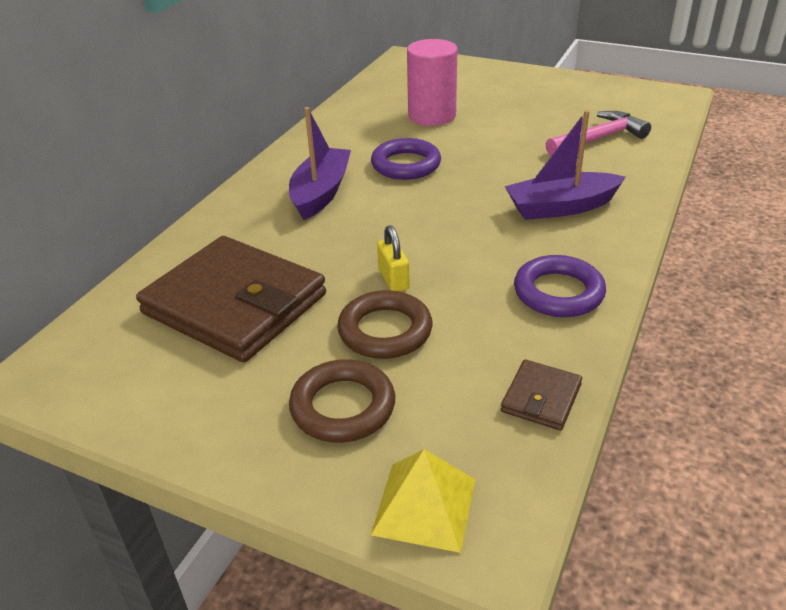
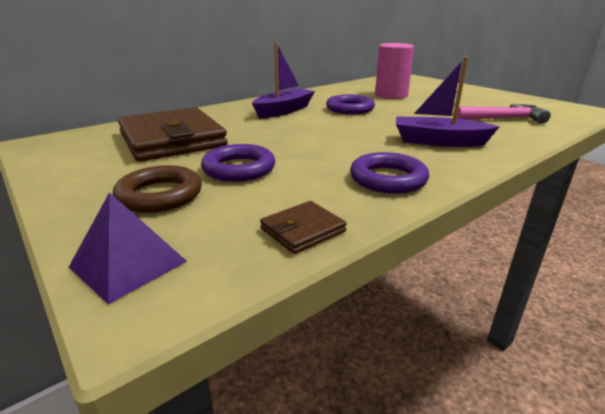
camera: 25 degrees right, 10 degrees down
(385, 331) = (239, 168): brown ring -> purple ring
(393, 279) = (277, 149): yellow padlock -> none
(424, 506) = (128, 264): yellow pyramid -> purple pyramid

